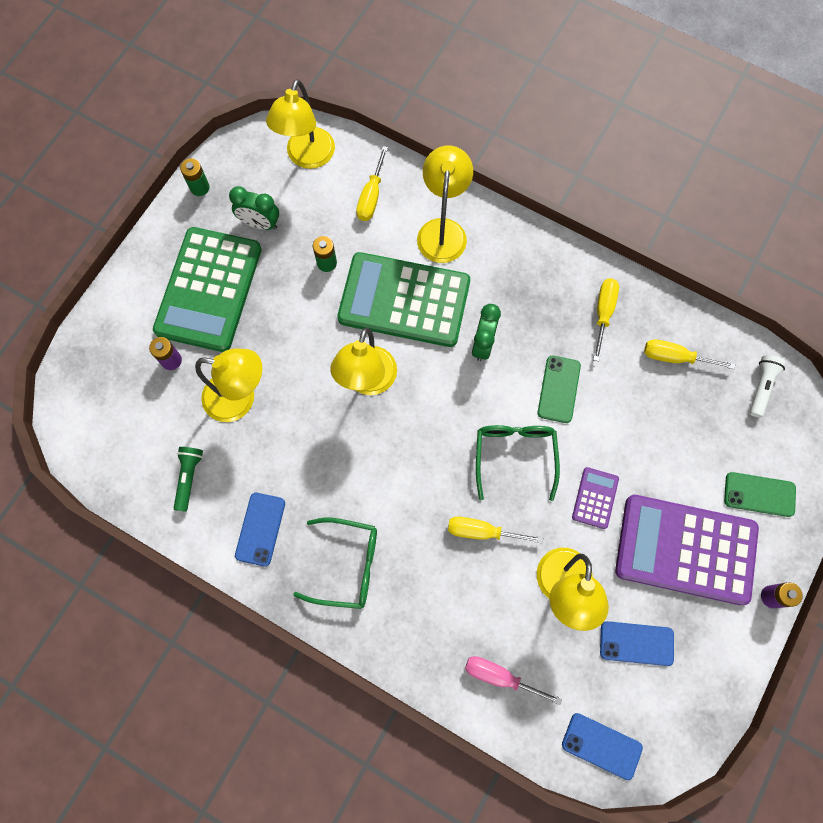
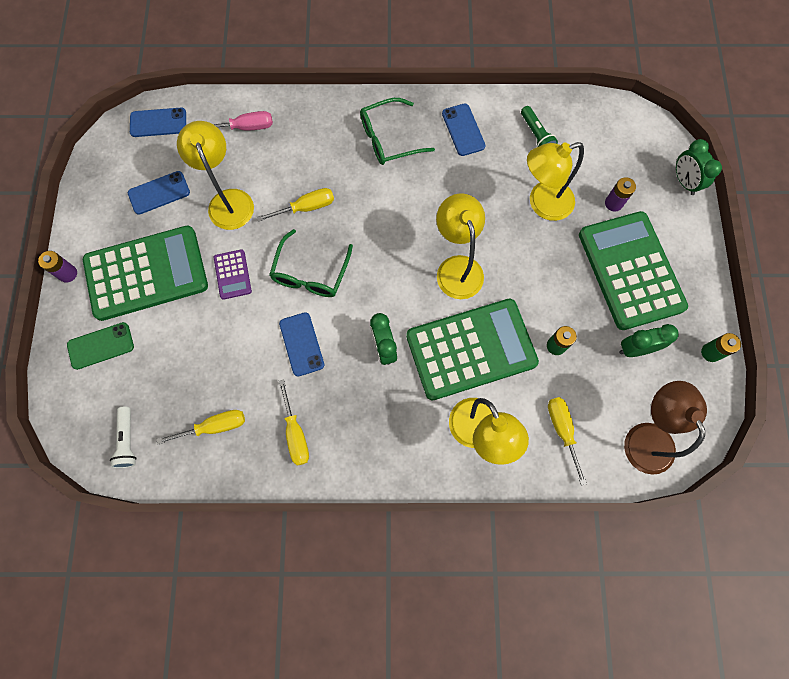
camera: 150 degrees right, 0 degrees up
(86, 343) = (684, 182): none -> green clock
(307, 157) = (645, 436): yellow lamp -> brown lamp
(515, 455) = (310, 273): green glasses -> green glasses turned 45 degrees clockwise
(559, 389) = (301, 344): green phone -> blue phone
(685, 549) = (146, 273): purple calculator -> green calculator

